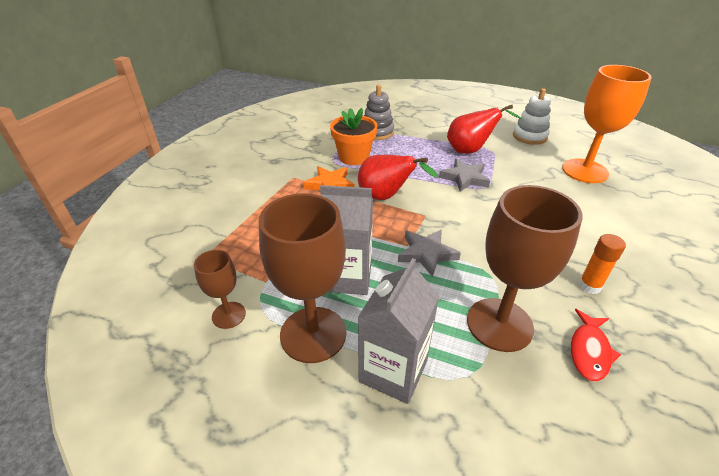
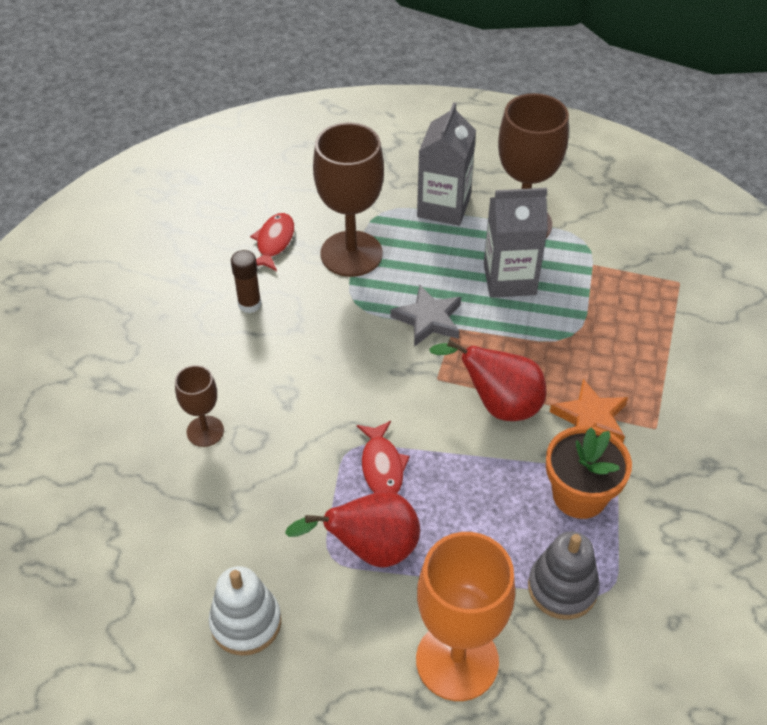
camera: 170 degrees right, 10 degrees up
(229, 315) = (607, 229): brown goblet -> brown goblet (205, 431)
(464, 178) = (382, 466): grey star -> red fish
(585, 171) = (175, 516): orange goblet -> orange goblet (457, 661)
(589, 286) = (249, 304): orange glue stick -> brown glue stick

